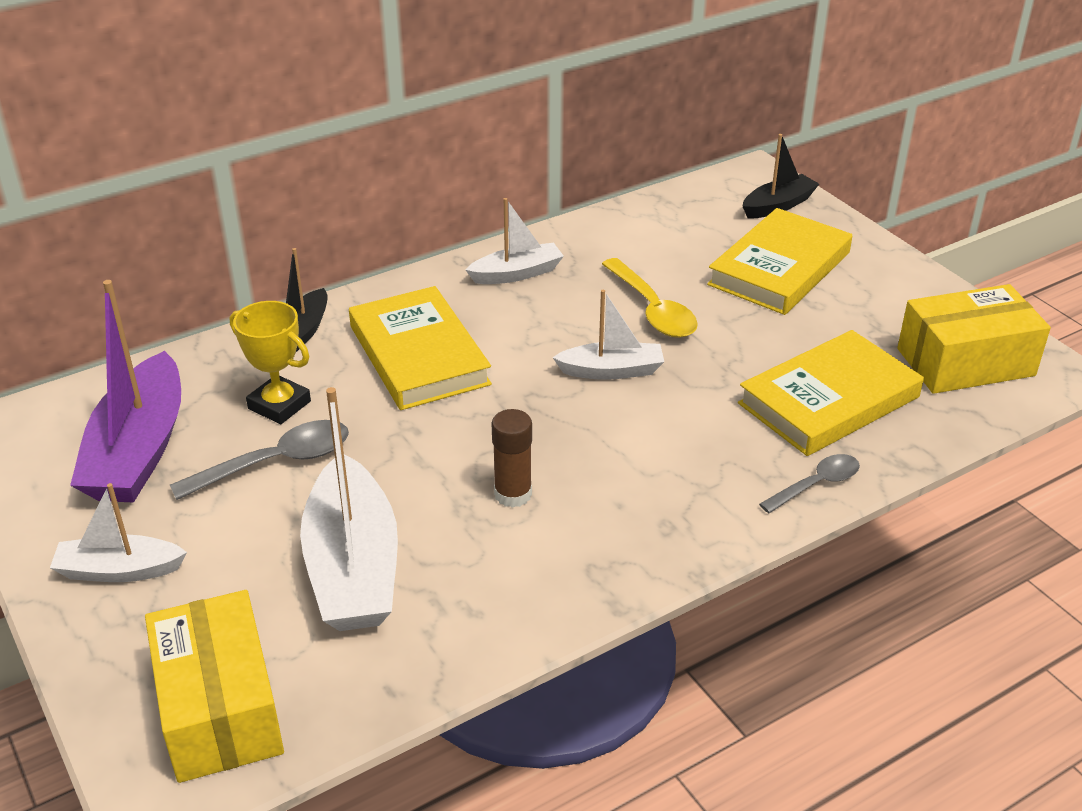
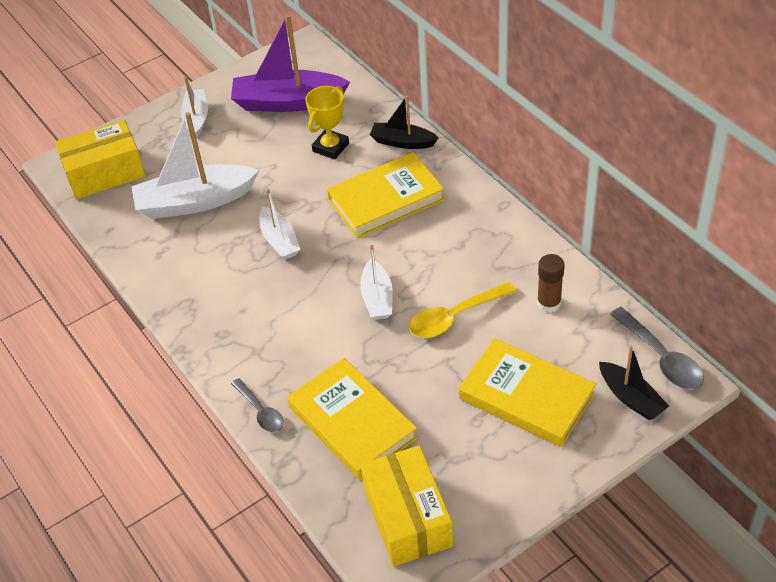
camera: 90 degrees right, 10 degrees up
(276, 462) = (279, 156): grey spoon -> grey spoon (661, 357)
(513, 494) = (251, 260): brown glue stick -> brown glue stick (549, 303)
(516, 273) = (491, 237): white boat -> white boat (279, 240)

